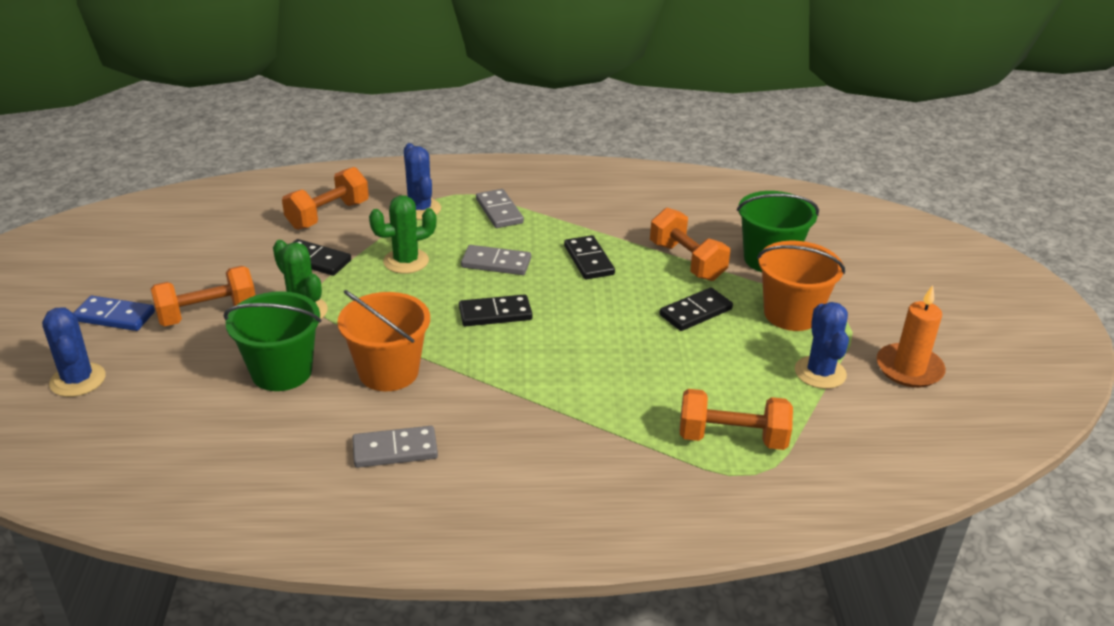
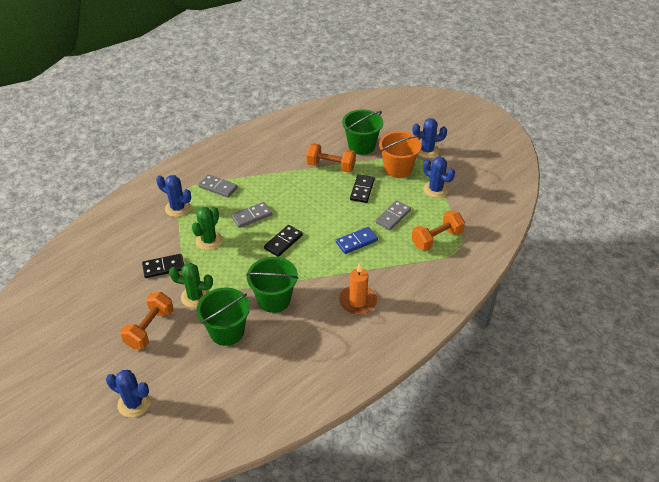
camera: 40 degrees left, 10 degrees up
(114, 316) = (102, 361): blue domino -> blue domino (356, 242)
(328, 215) = (135, 239): orange dumbbell -> none
(388, 372) = (274, 299): orange bucket -> green bucket
(395, 450) = (322, 331): grey domino -> grey domino (393, 216)
(588, 260) = (290, 190): black domino -> none
(874, 315) = (427, 151): none -> blue cactus
(909, 369) = (462, 168): orange candle -> orange candle (358, 301)

